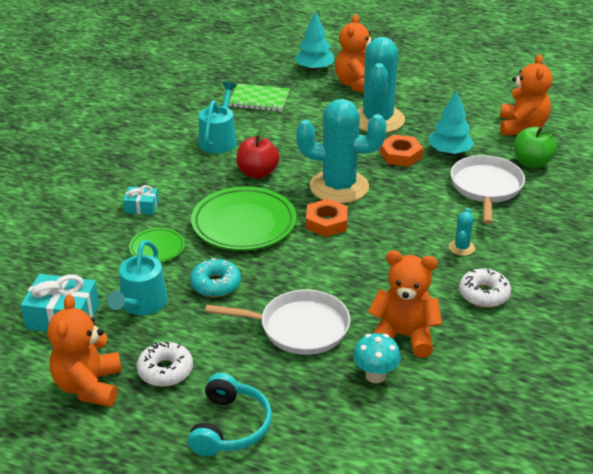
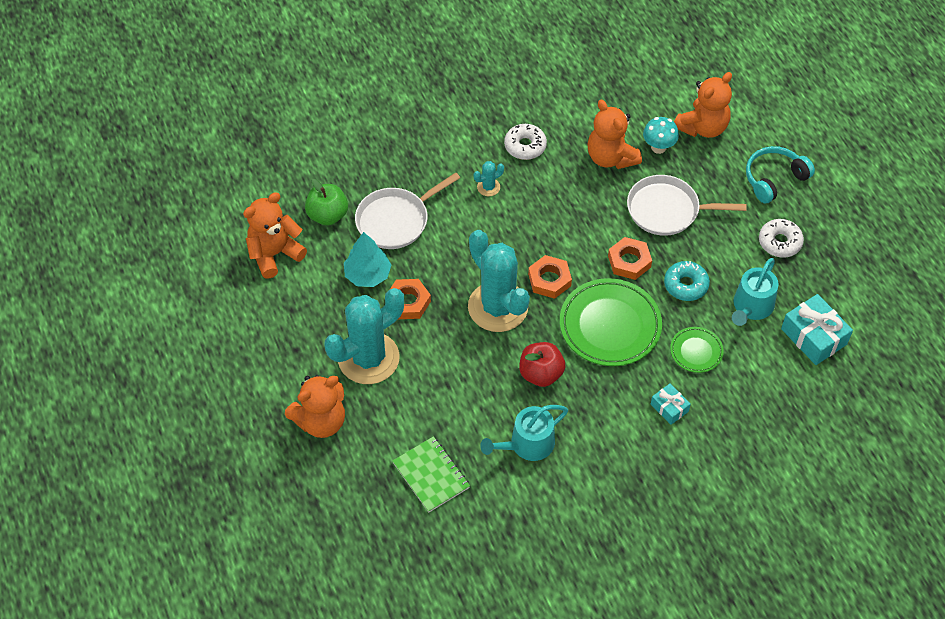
camera: 135 degrees left, 20 degrees up
(89, 386) = (836, 266): orange teddy bear -> orange teddy bear (702, 127)
(141, 304) = (751, 307): turquoise watering can -> turquoise watering can turned 150 degrees clockwise
(282, 271) = (629, 261): none -> orange nut
(299, 328) = (667, 210): white pan -> white pan turned 45 degrees counterclockwise
(314, 68) = (324, 482): turquoise tree -> none

